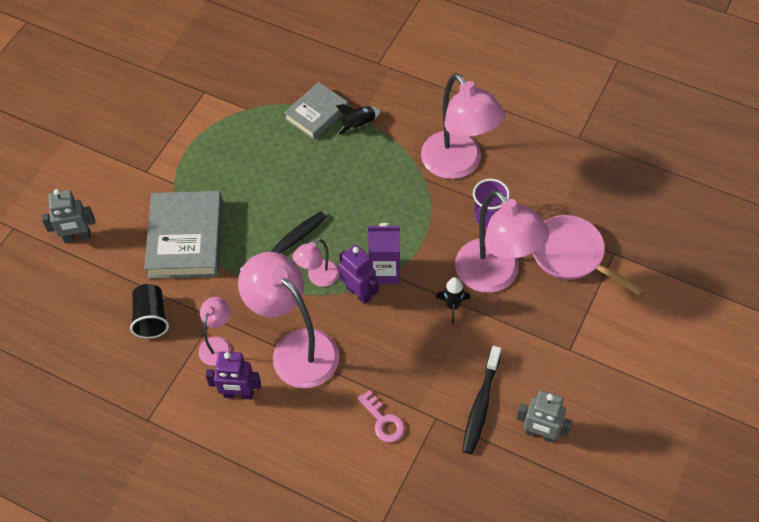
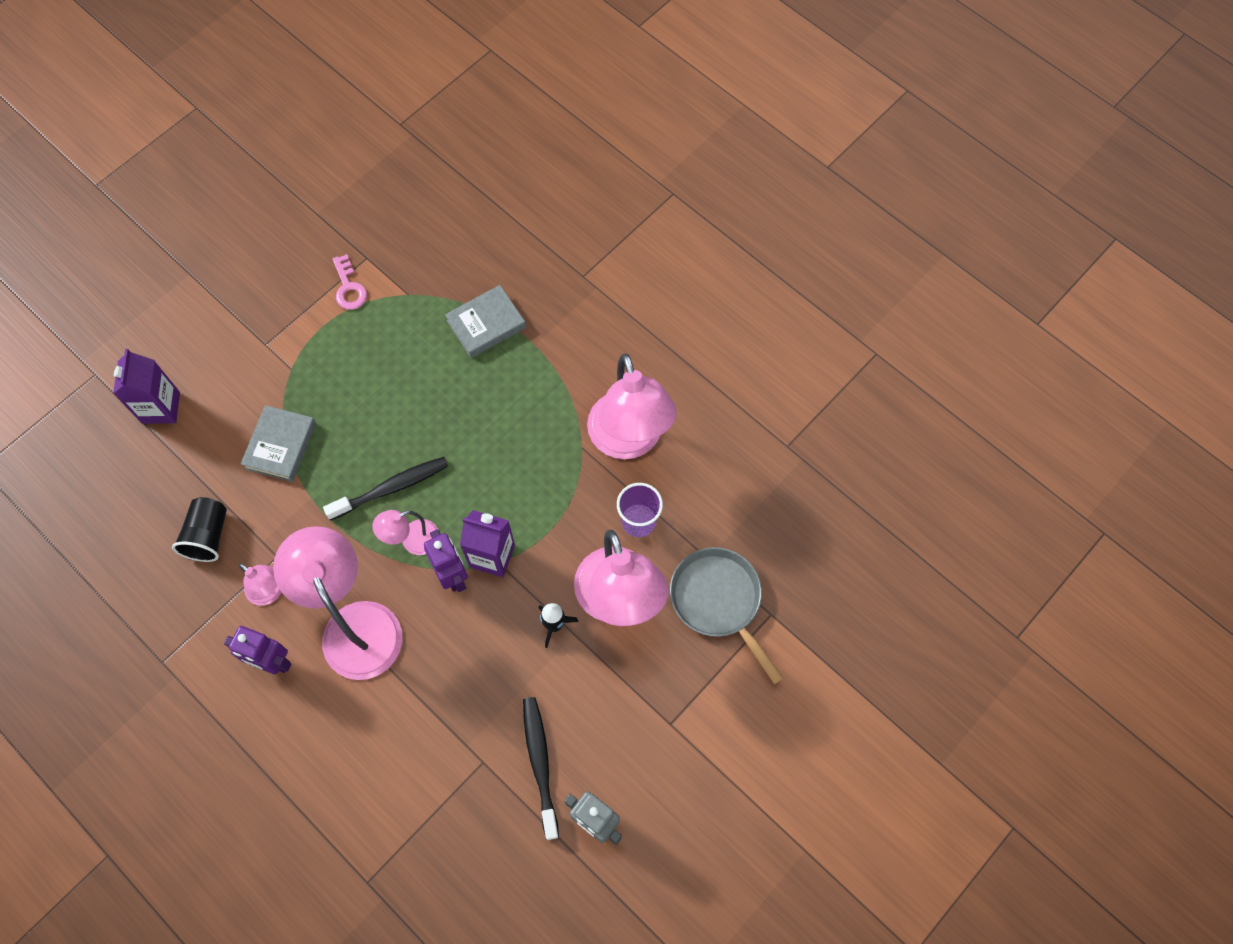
camera: 15 degrees right, 10 degrees up
(77, 237) = (161, 407): grey robot -> purple carton
(186, 239) = (281, 446): grey book -> grey book, size x0.61
(218, 345) = (270, 592): pink lamp -> pink lamp turned 90 degrees clockwise
(359, 125) = (530, 353): black rocket -> none
(383, 421) = (422, 747): pink key -> pink key (349, 288)
(481, 405) = (540, 763): black toothbrush -> black toothbrush turned 135 degrees clockwise
(571, 255) = (719, 601): pink pan -> grey pan

